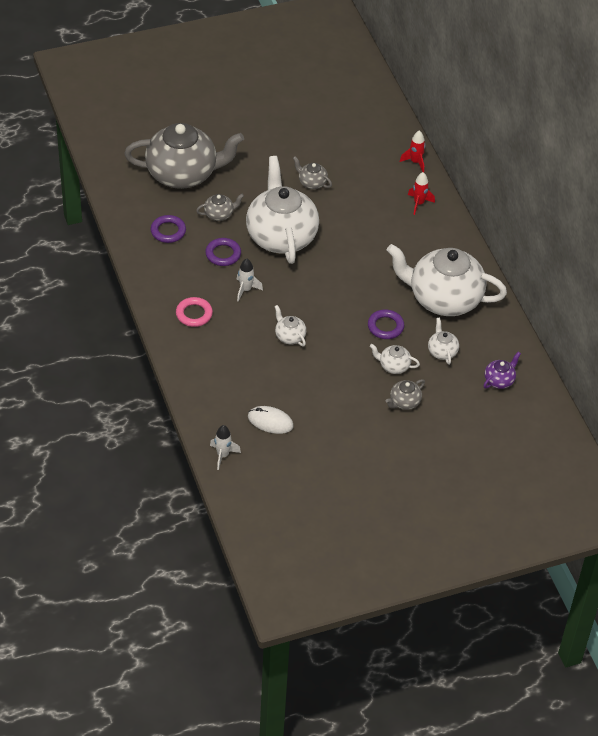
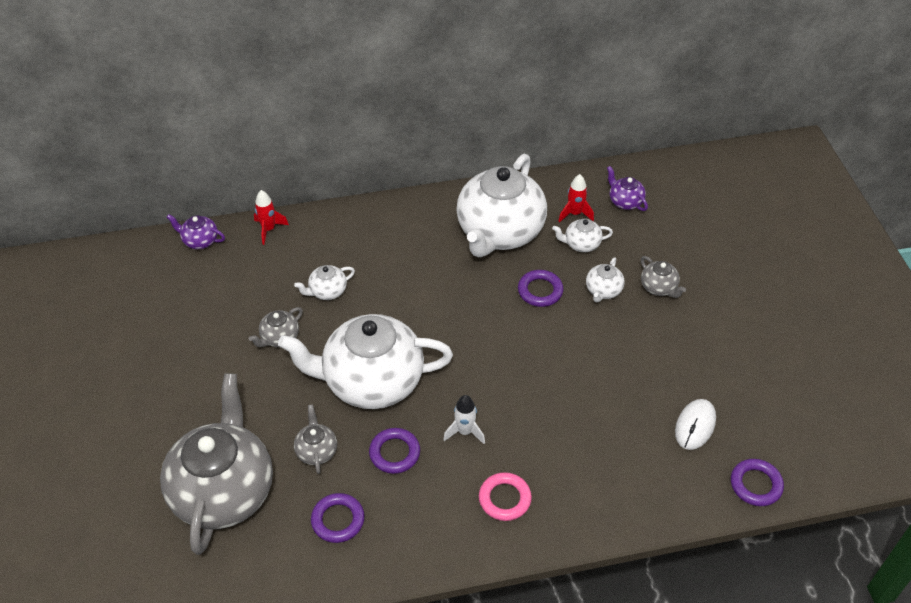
camera: 80 degrees left, 0 degrees up
(223, 455) = (755, 485): white rocket -> purple ring
(289, 336) = (551, 390): white teapot -> white teapot (327, 291)
(395, 126) = (200, 241): none -> purple teapot
(419, 203) = (341, 235): red rocket -> red rocket (575, 214)

